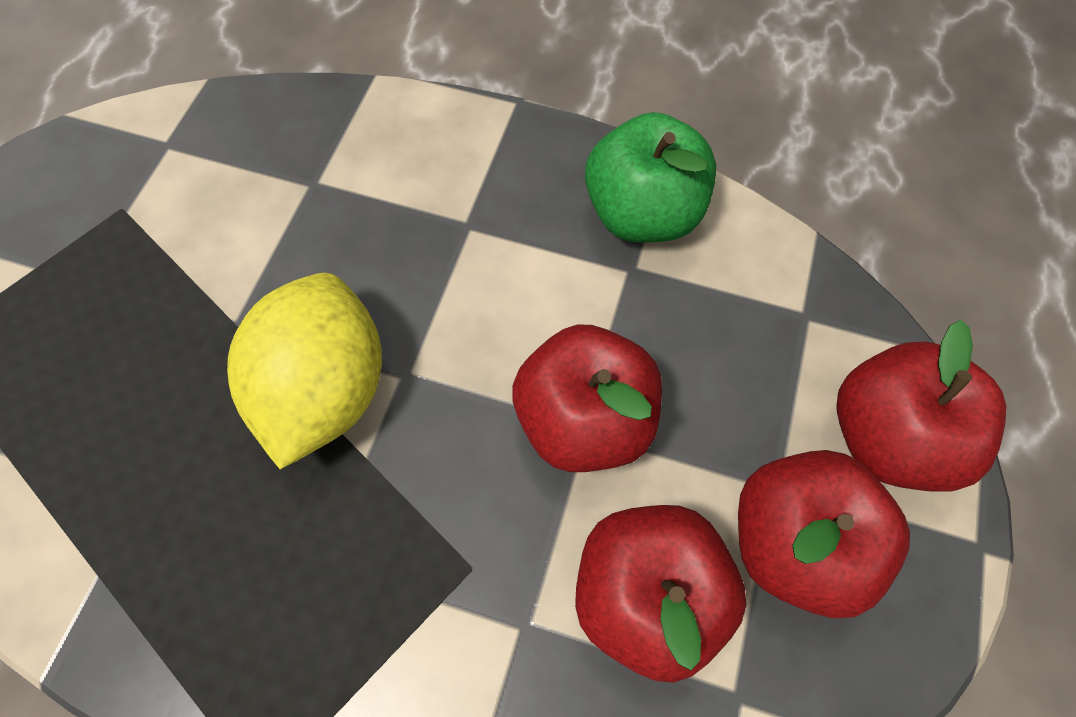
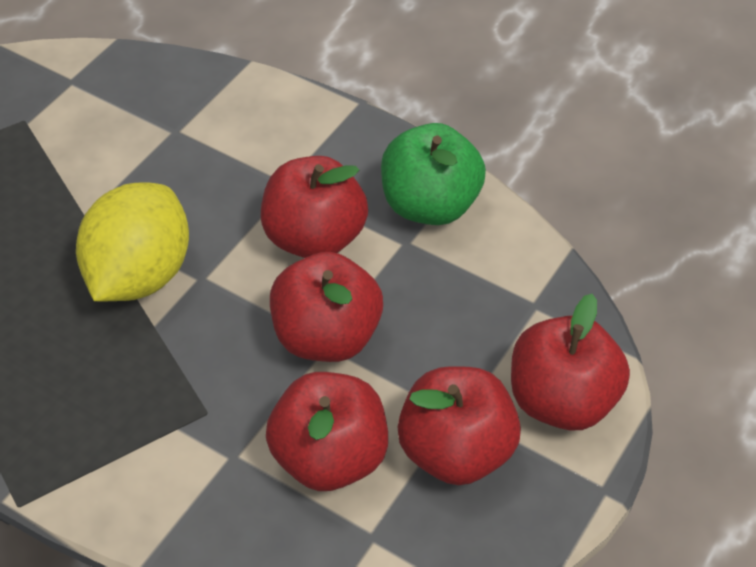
camera: 15 degrees right, 15 degrees down
(524, 287) = (315, 238): none -> red apple

